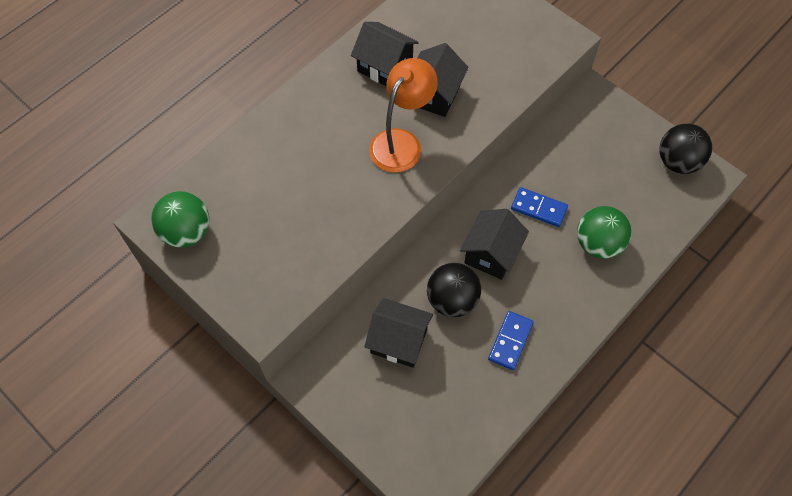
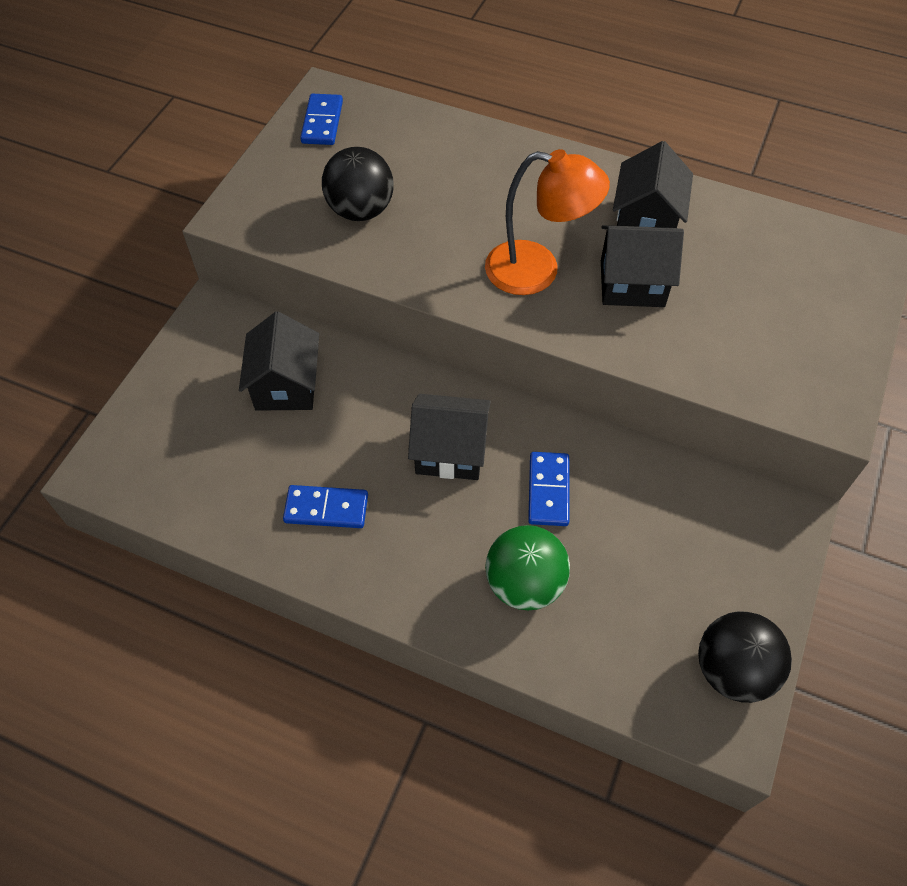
camera: 70 degrees right, 5 degrees down
(186, 232) = (322, 122): green ball -> blue domino
(452, 300) = (363, 425): black ball -> black ball (360, 210)

